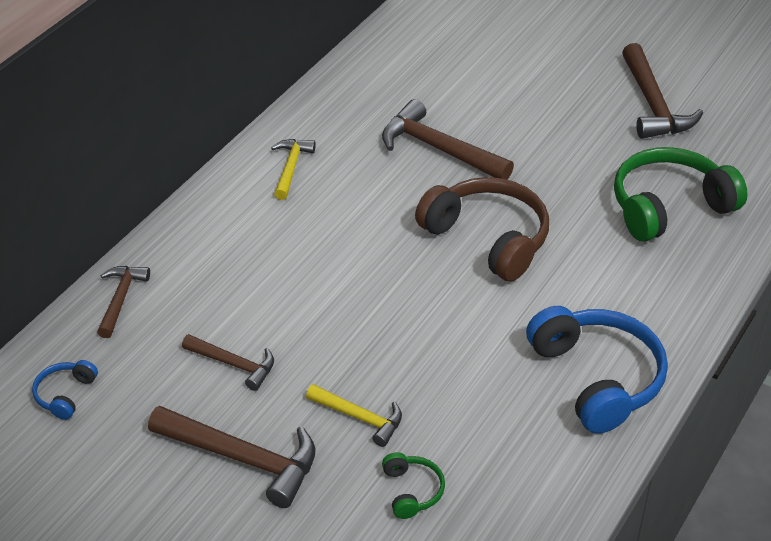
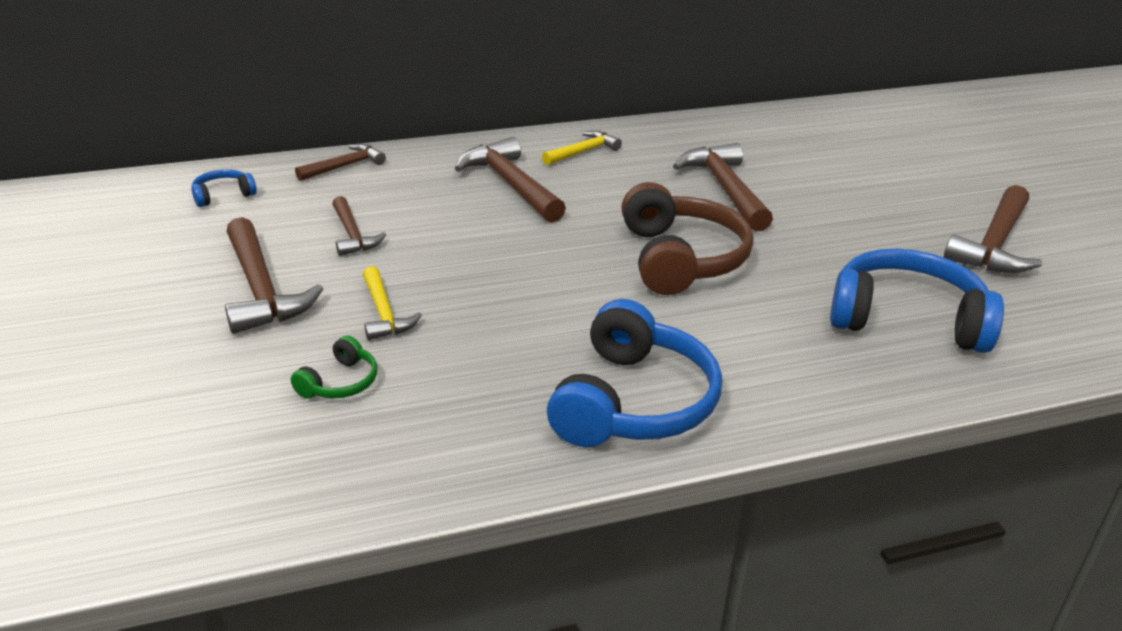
camera: 40 degrees right, 10 degrees down
(282, 237) = (510, 184): none -> brown hammer
(669, 206) = (907, 319): green headphones -> blue headphones

